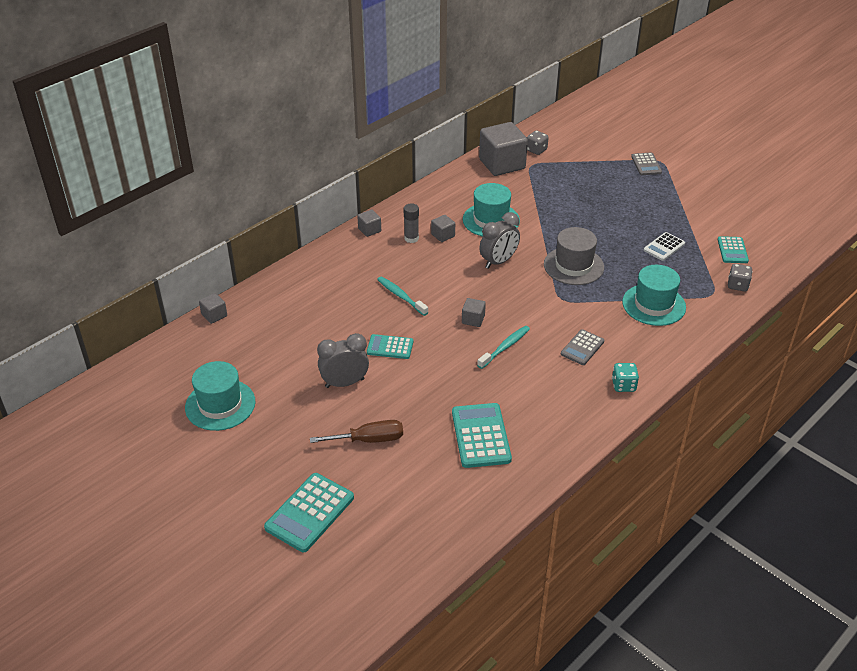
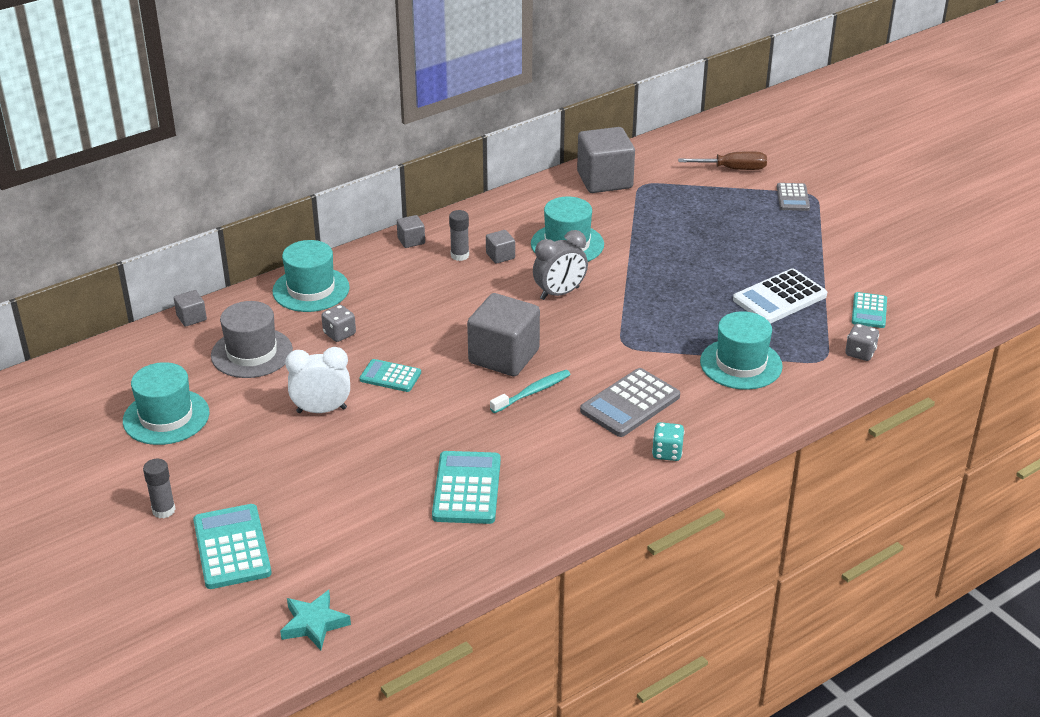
camera: 10 degrees right, 5 degrees down
(243, 487) = (163, 510): none -> grey glue stick
(303, 280) = (311, 289): none -> turquoise hat
(310, 513) = (232, 547): turquoise calculator -> turquoise calculator turned 120 degrees clockwise
(344, 383) = (321, 410): grey clock -> white clock
(369, 440) = (329, 476): brown screwdriver -> brown screwdriver (733, 169)
(397, 571) = (314, 623): none -> turquoise star
(401, 296) = (424, 320): turquoise toothbrush -> none
(473, 319) = (504, 356): grey cube -> grey cube, size x2.20
(536, 150) = (655, 167): grey dice -> grey dice (339, 334)
(573, 266) = (654, 308): grey hat -> grey hat (252, 353)
(582, 348) = (630, 404): grey calculator -> grey calculator, size x1.64
(664, 247) = (779, 298): white calculator -> white calculator, size x1.64

